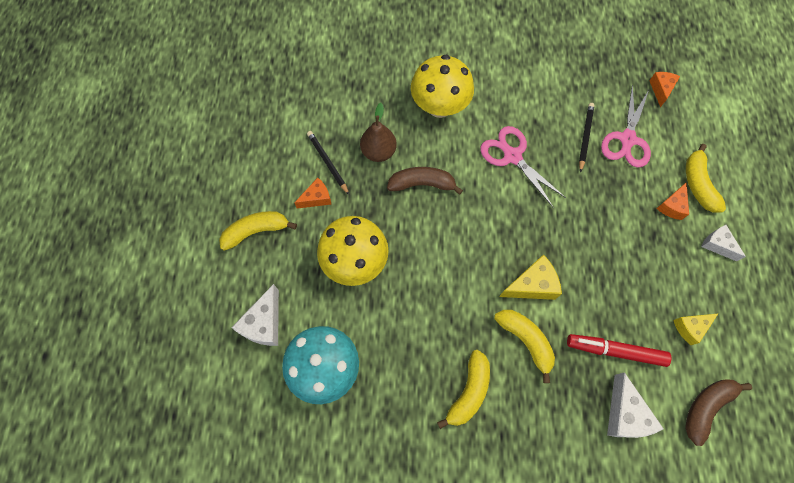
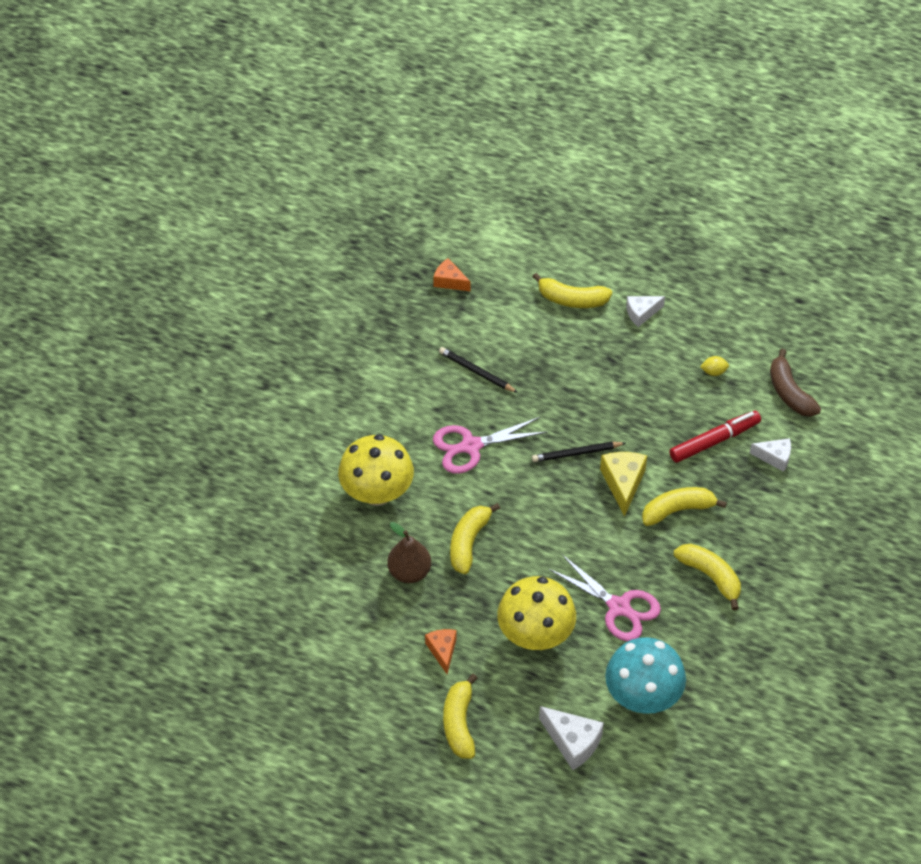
camera: 70 degrees left, 15 degrees down
(327, 162) = (401, 627): black pencil -> black pencil (576, 453)
(422, 184) = (468, 542): brown banana -> yellow banana
(615, 351) = (714, 440): red marker -> red marker turned 150 degrees counterclockwise
(624, 414) = (774, 457): white cheese -> white cheese, size x0.66
(627, 139) = (495, 336): pink scissors -> pink scissors (619, 607)
(671, 206) = (586, 331): orange cheese -> none
(690, 327) = (713, 372): yellow cheese -> yellow lemon

